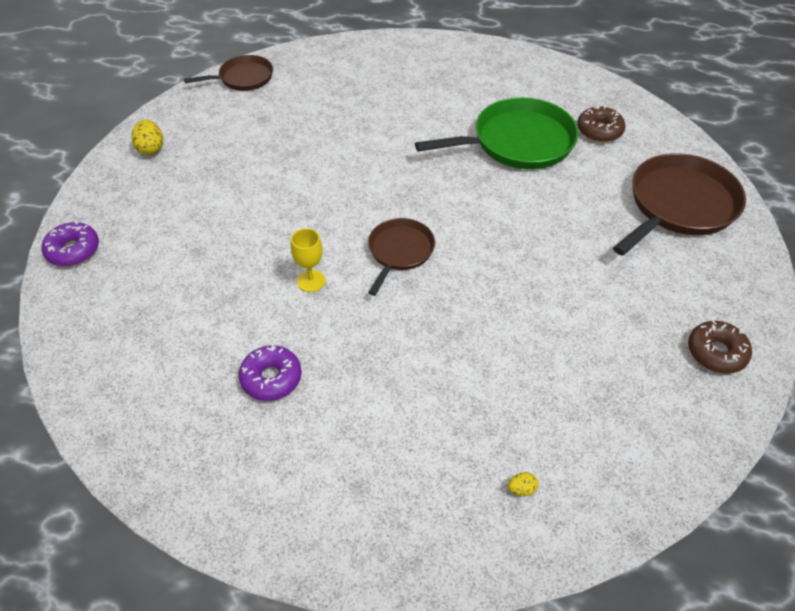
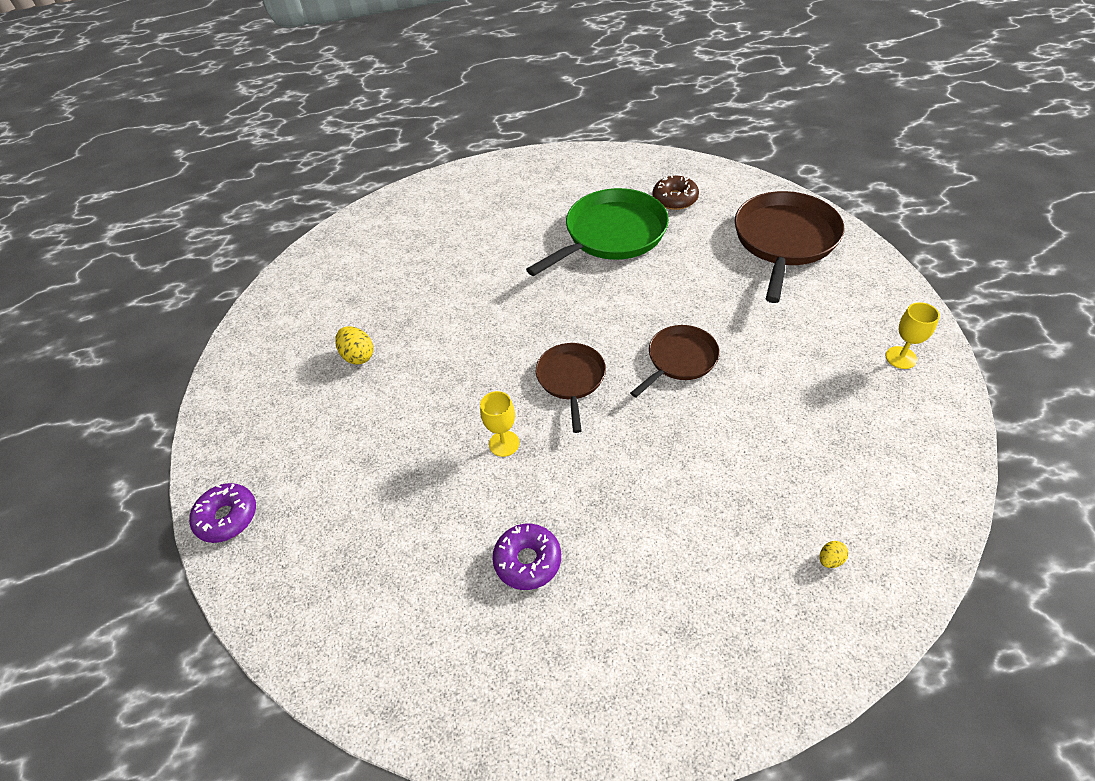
camera: 20 degrees left, 0 degrees up
(151, 149) = (250, 374): yellow egg -> yellow egg (358, 356)
(243, 78) = (306, 267): brown pan -> brown pan (680, 359)
(716, 352) = (901, 357): brown donut -> yellow goblet

